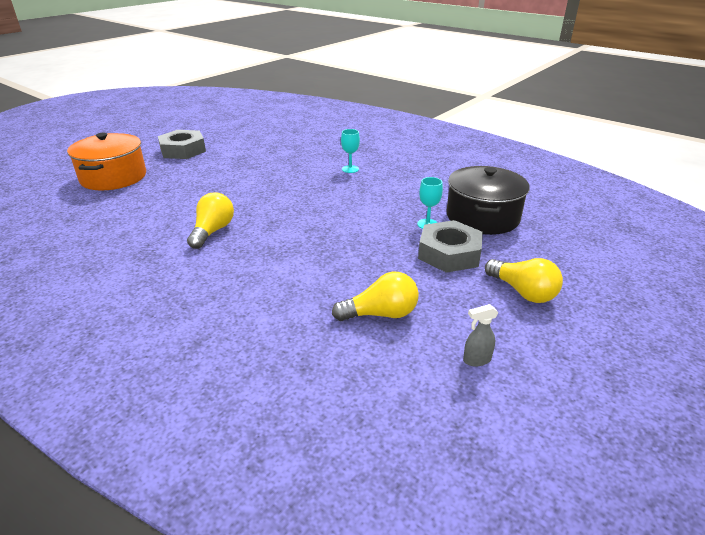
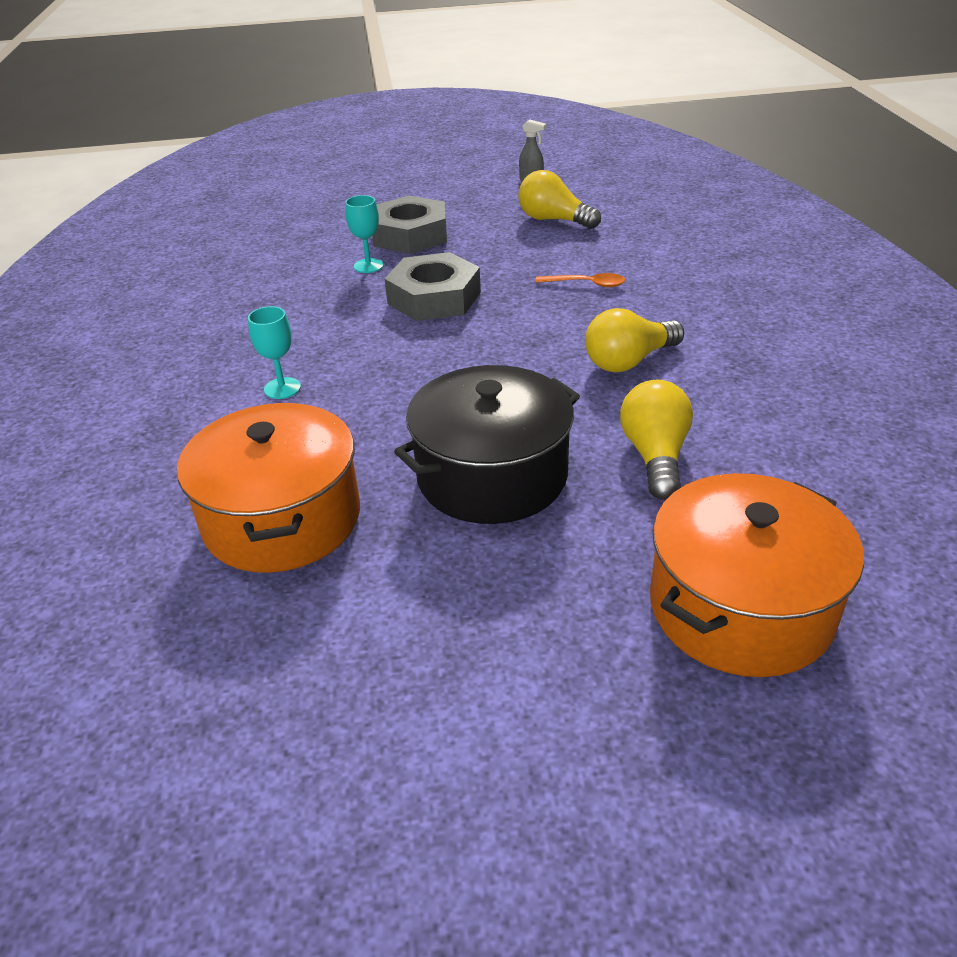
camera: 135 degrees left, 5 degrees up
(183, 150) = (498, 653): grey nut -> grey nut (434, 298)
(282, 148) = (282, 519): none -> orange pot
(284, 266) = (586, 284): none -> orange spoon
(482, 217) = (300, 250): black pot -> black pot (492, 475)
(523, 292) = (418, 194): yellow light bulb -> yellow light bulb (655, 456)

